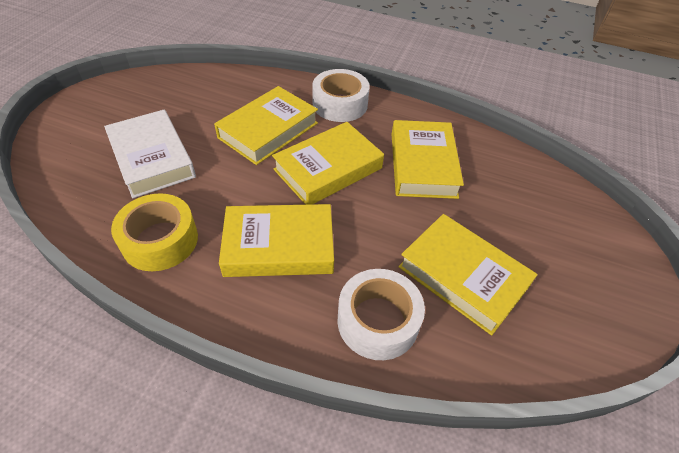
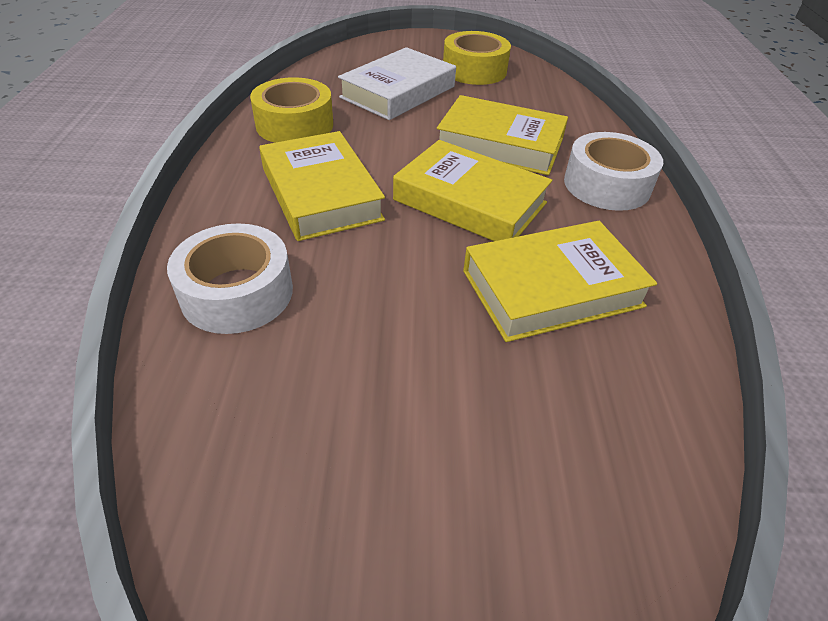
camera: 70 degrees right, 5 degrees down
(151, 104) = (474, 70): none -> yellow tape
(463, 276) = (342, 369): yellow book -> none

